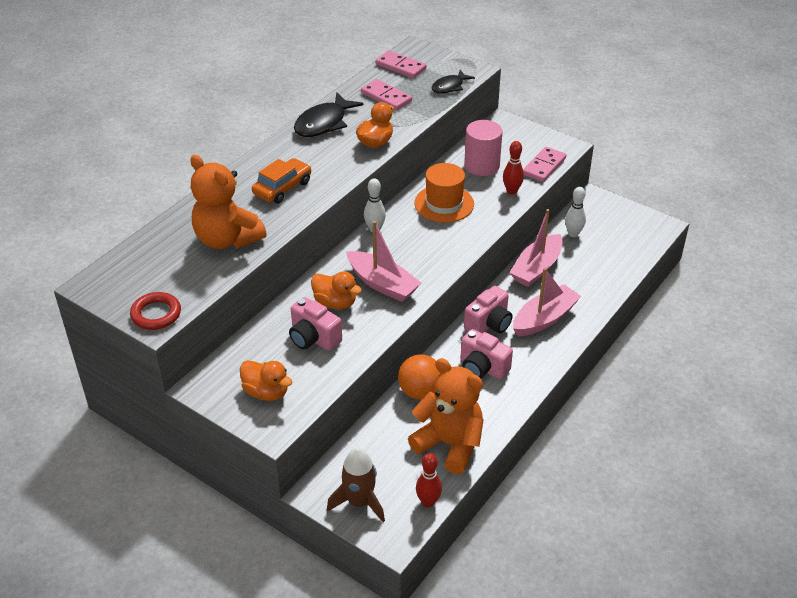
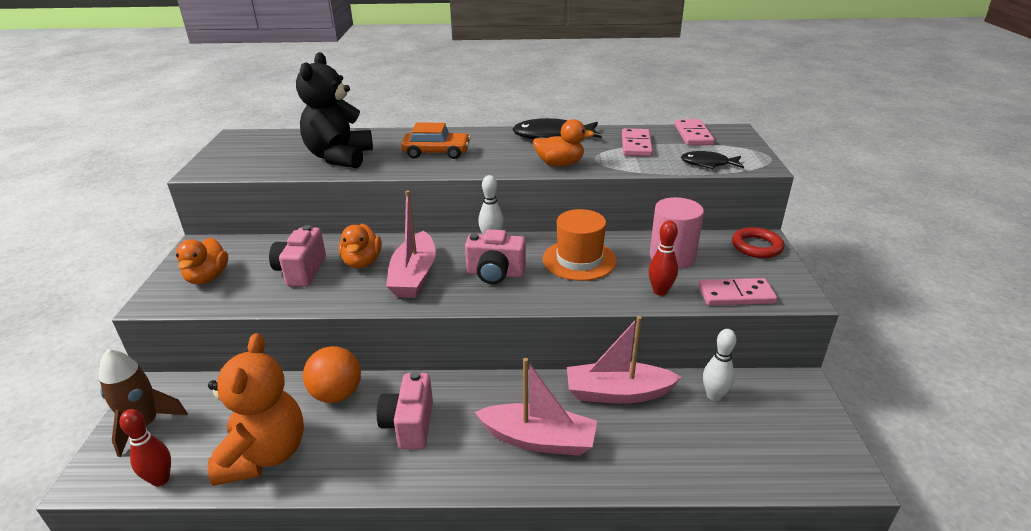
camera: 55 degrees right, 10 degrees down
(156, 314) = (214, 167): red ring -> red ring (756, 246)
(227, 239) = (339, 157): orange teddy bear -> black teddy bear
(489, 324) = (486, 397): pink camera -> pink camera (495, 274)

